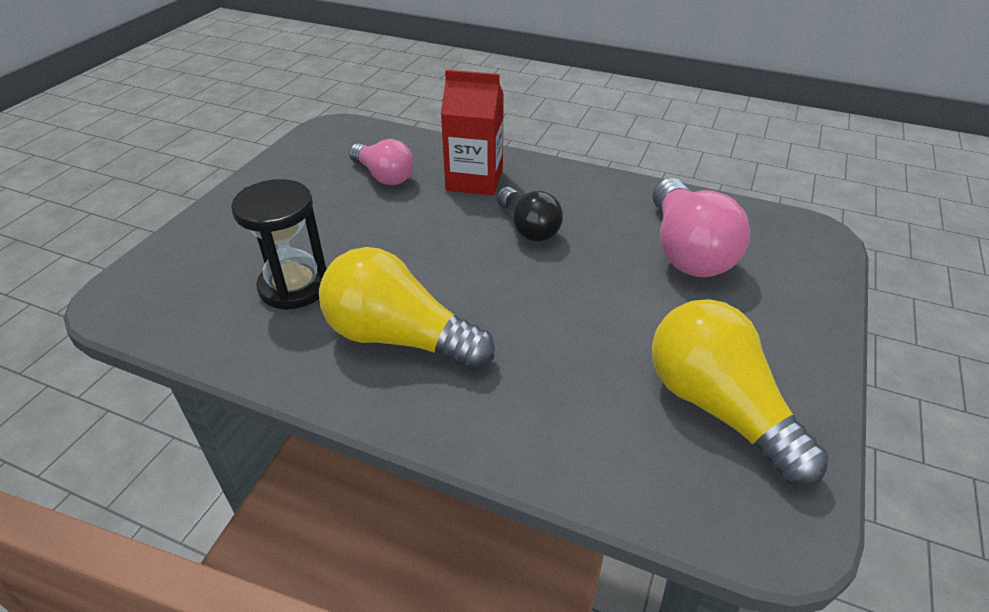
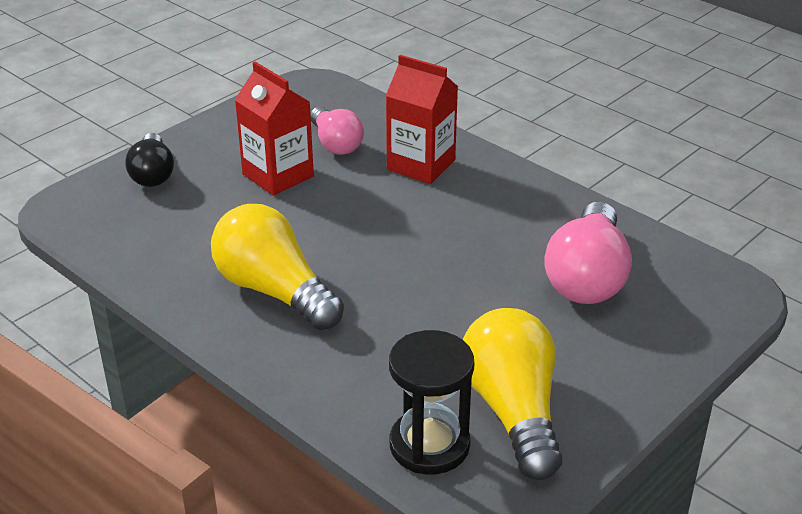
camera: 20 degrees right, 5 degrees down
(294, 286) = (207, 228): black hourglass -> black hourglass (429, 445)
(342, 216) = (278, 175): none -> red carton
(528, 228) = (444, 222): black light bulb -> black light bulb (152, 174)

